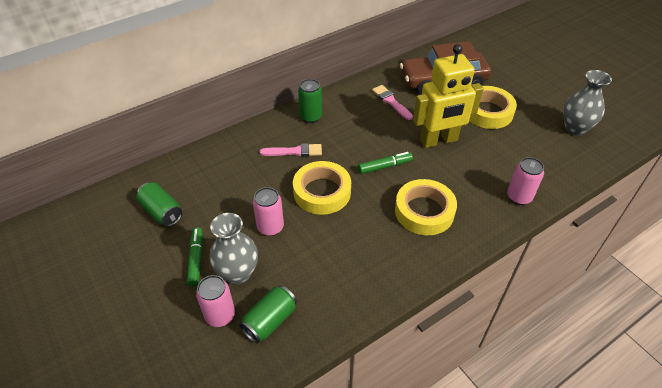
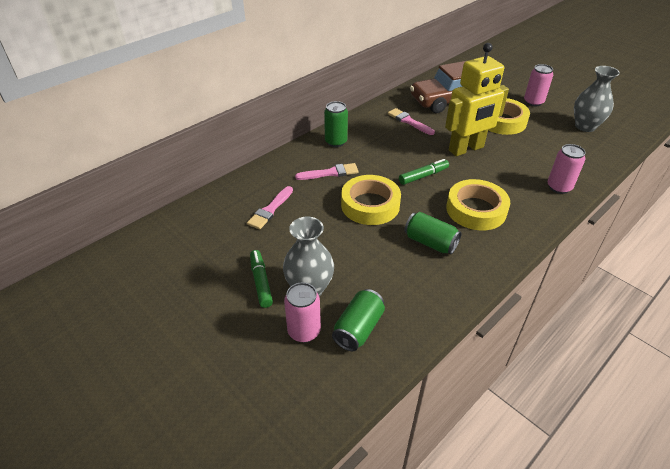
camera: 10 degrees left, 5 degrees down
(162, 212) = (209, 242): green can -> green can (430, 242)
(226, 185) = (270, 210): none -> pink brush
(270, 227) = (329, 242): pink can -> pink can (533, 102)

